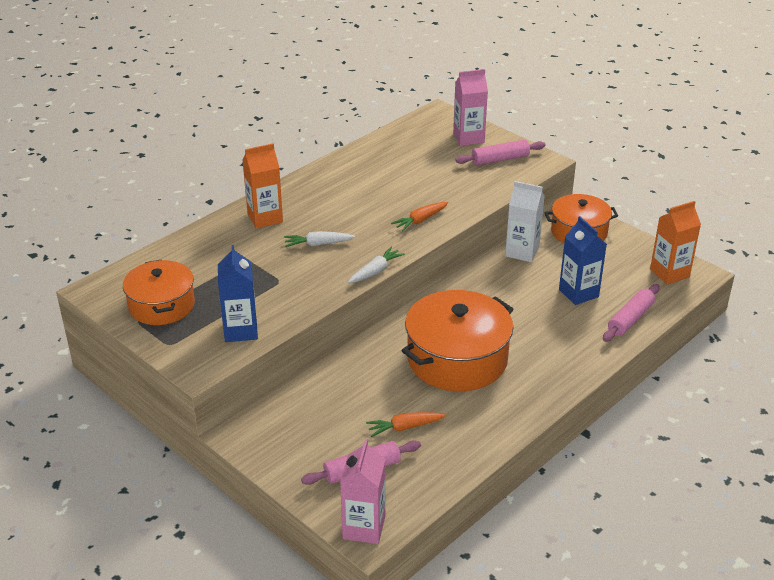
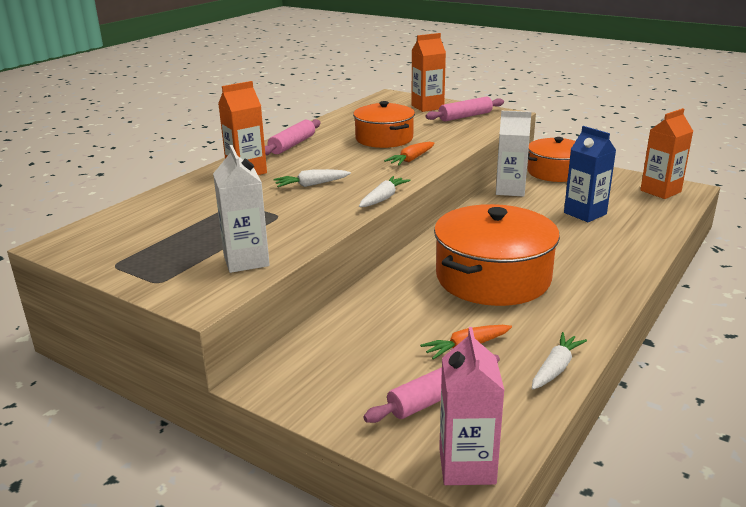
camera: 10 degrees left, 10 degrees down
(161, 305) = (142, 249): orange pot -> orange pot (384, 138)
(241, 330) = (246, 260): blue carton -> white carton
(466, 458) = (555, 368): none -> white carrot
(468, 138) = (427, 107): pink carton -> orange carton
(630, 319) = (650, 227): pink rolling pin -> pink rolling pin (292, 145)

